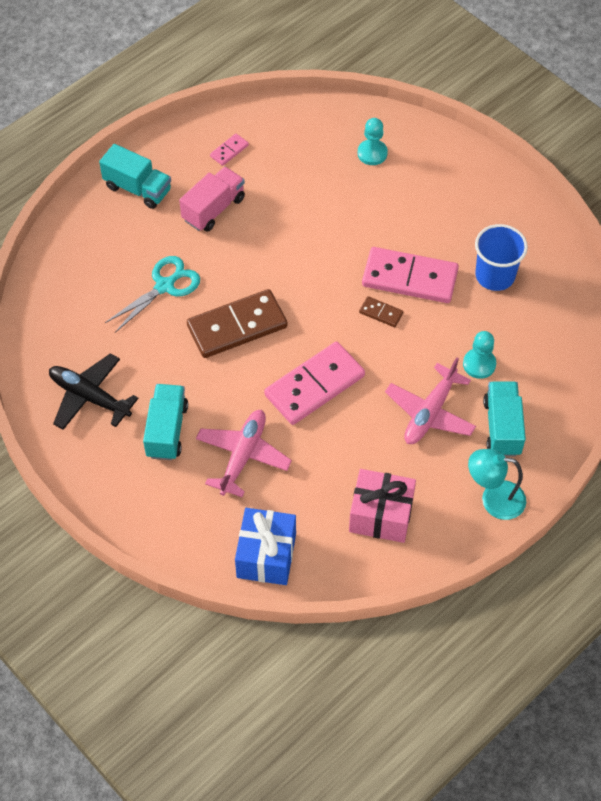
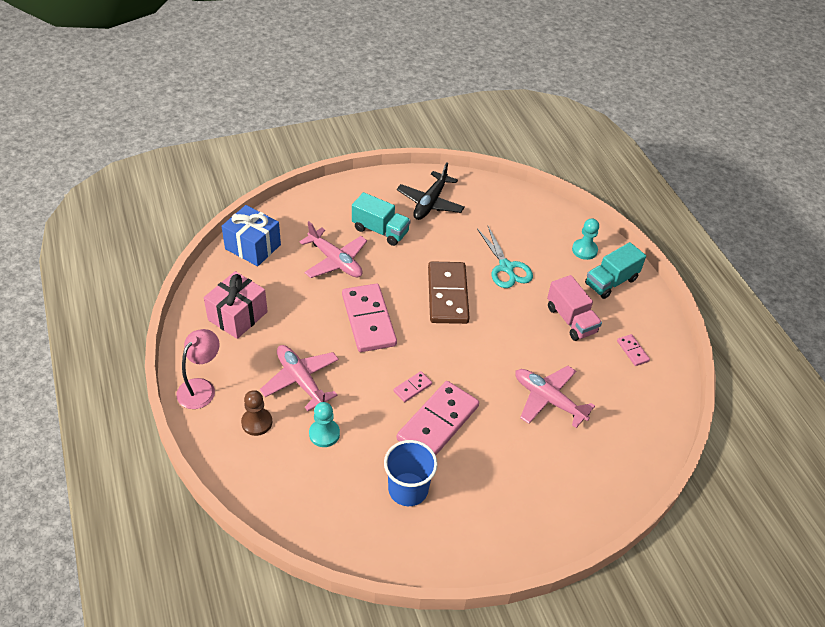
camera: 110 degrees right, 10 degrees down
(89, 397) = (430, 203): black plane -> black plane turned 150 degrees clockwise
(330, 201) = (548, 400): none -> pink plane
(372, 153) = (593, 454): turquoise pawn -> turquoise pawn (584, 250)
(381, 313) = (412, 388): brown domino -> pink domino
(493, 499) = (201, 387): turquoise lamp -> pink lamp
(502, 427) = (257, 422): turquoise truck -> brown pawn

